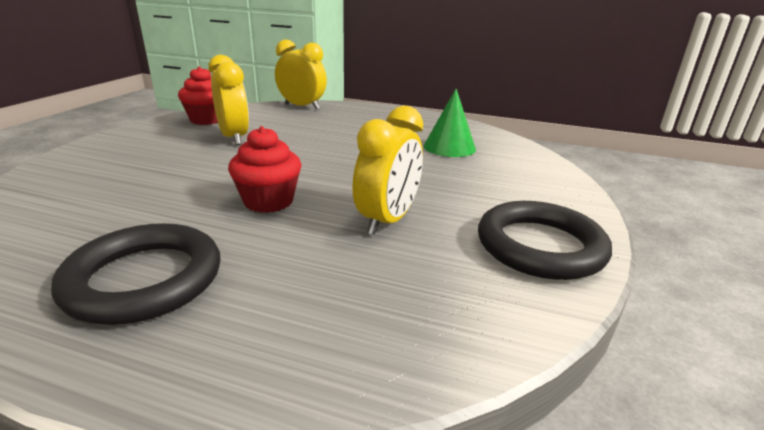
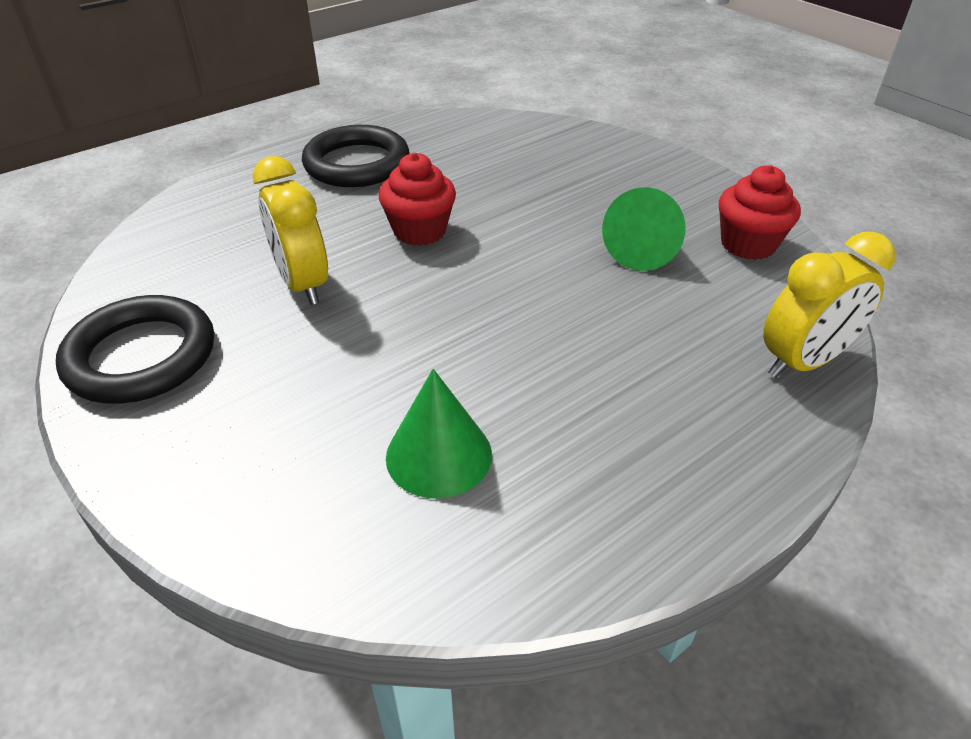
camera: 125 degrees right, 15 degrees up
(234, 138) = (642, 250): yellow clock -> green cone

